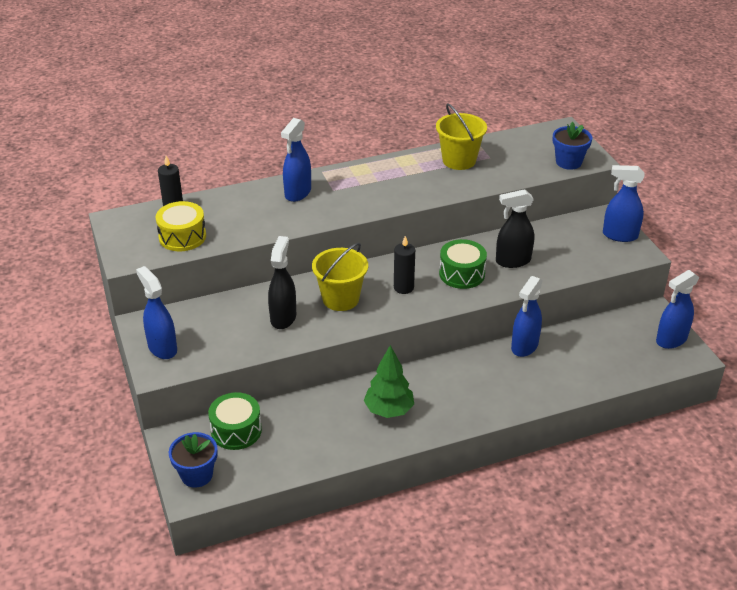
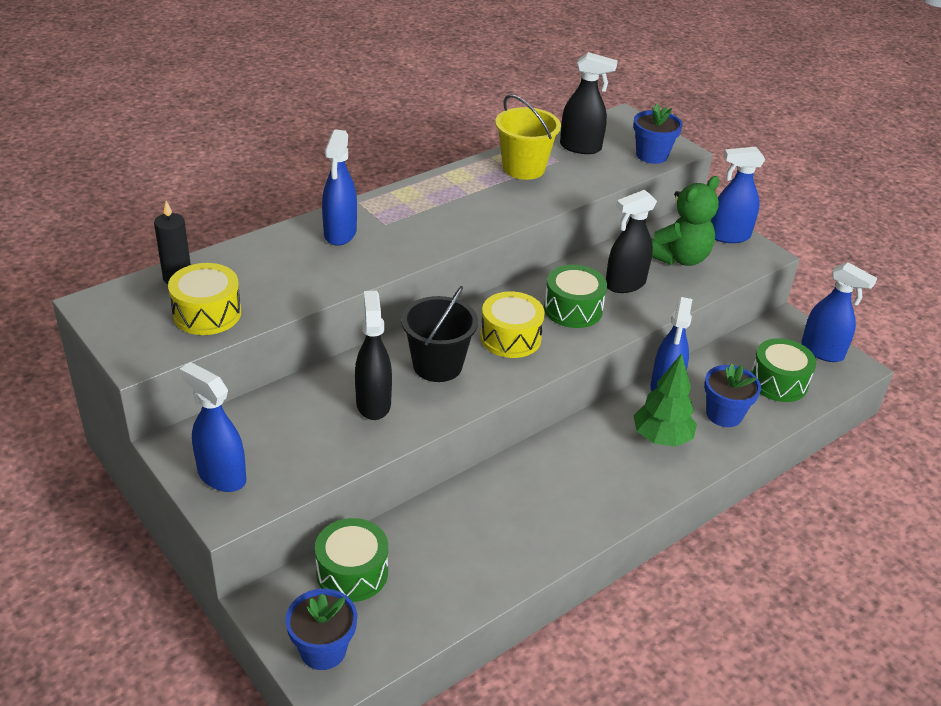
camera: 20 degrees left, 0 degrees up
(340, 299) = (437, 365): yellow bucket -> black bucket
(389, 410) = (541, 502): green tree -> green tree (661, 438)
(403, 287) = (510, 338): black candle -> yellow drum
(513, 149) = (580, 147): none -> black spray bottle
(561, 374) = (724, 414): none -> blue flower pot
(568, 247) = (679, 258): none -> green teddy bear
(620, 357) = (778, 382): none -> green drum
(671, 340) = (822, 351): blue spray bottle -> blue spray bottle turned 90 degrees counterclockwise

